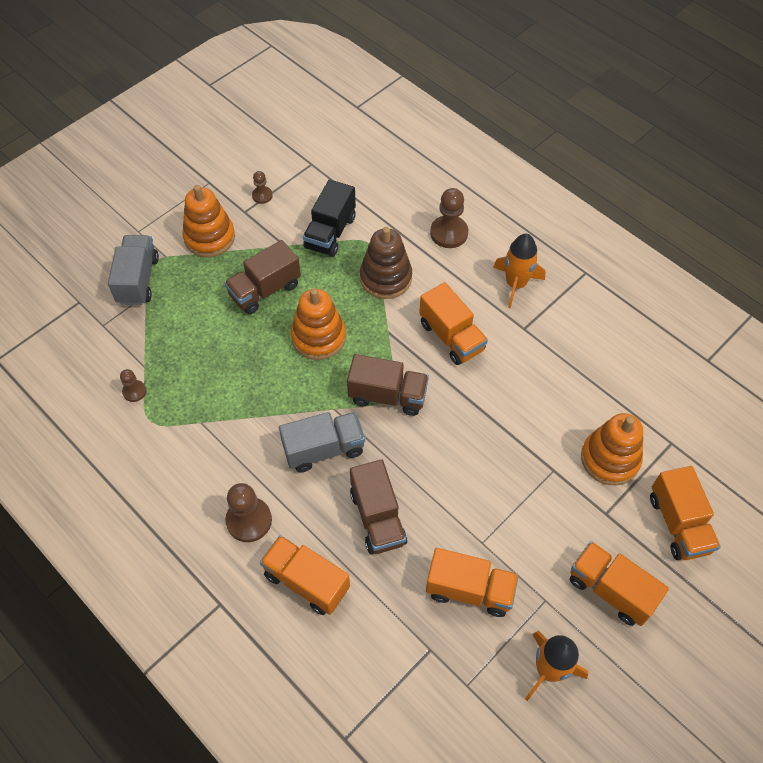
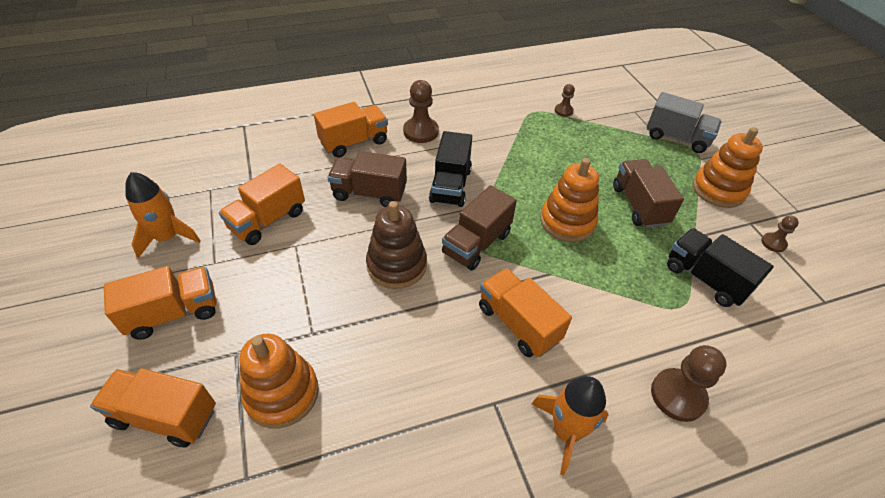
camera: 115 degrees right, 10 degrees down
(324, 449) = (450, 185): grey truck -> black truck
(386, 278) = (623, 300): brown stacking toy -> brown stacking toy (397, 265)
(451, 337) = (518, 323): orange truck -> orange truck turned 60 degrees clockwise

